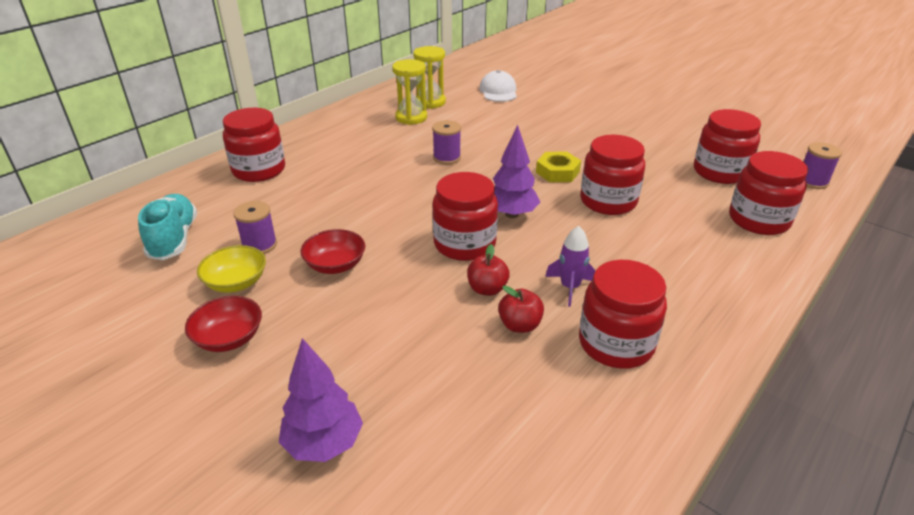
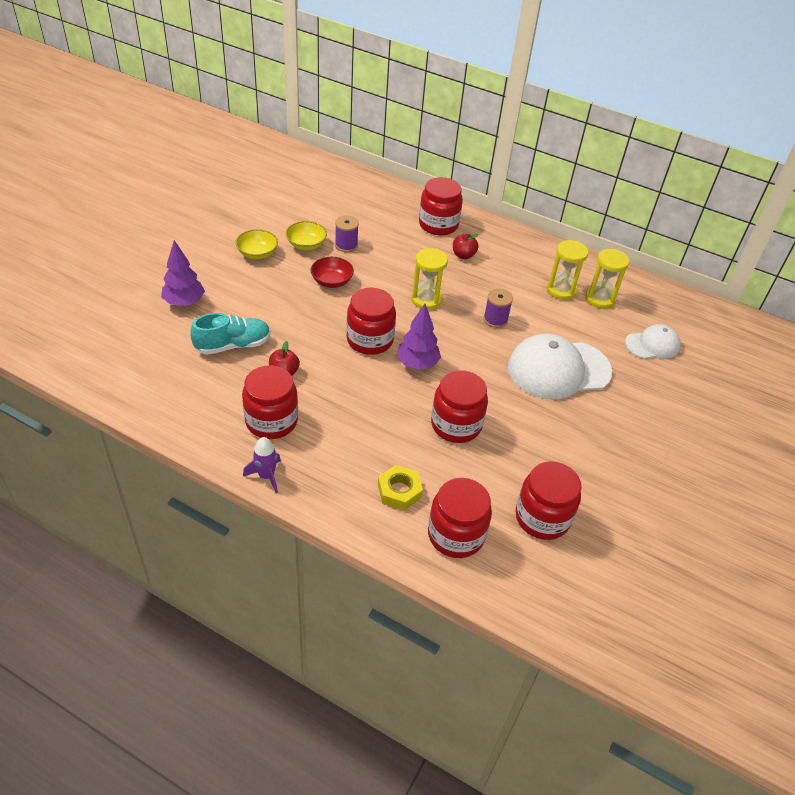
camera: 75 degrees right, 10 degrees up
(174, 239) = (344, 210): turquoise shoe -> turquoise shoe (233, 345)
(229, 338) = (257, 253): red bowl -> yellow bowl
(400, 195) = (426, 300): none -> yellow hourglass
(487, 289) = (319, 355): red apple -> red apple (463, 255)
(527, 136) = (558, 369): none -> white cap
(557, 172) = (496, 391): yellow nut -> yellow nut (399, 491)
(570, 287) = (329, 398): purple rocket -> purple rocket (266, 476)
(812, 181) = (552, 601): purple spool -> none

